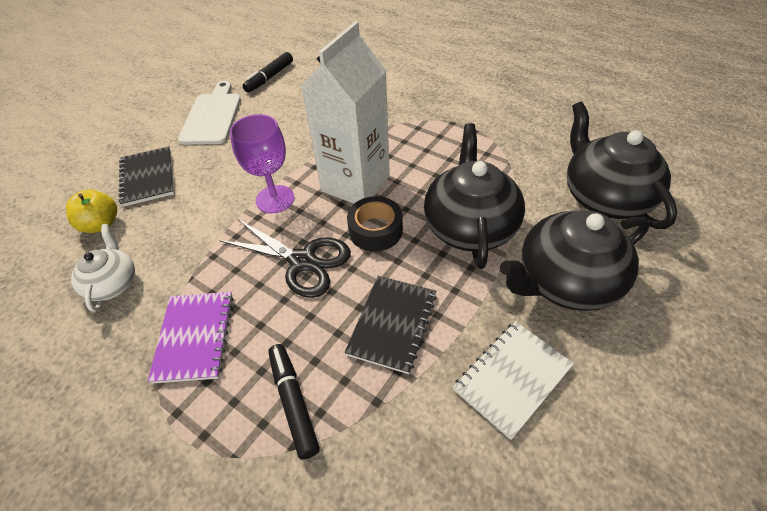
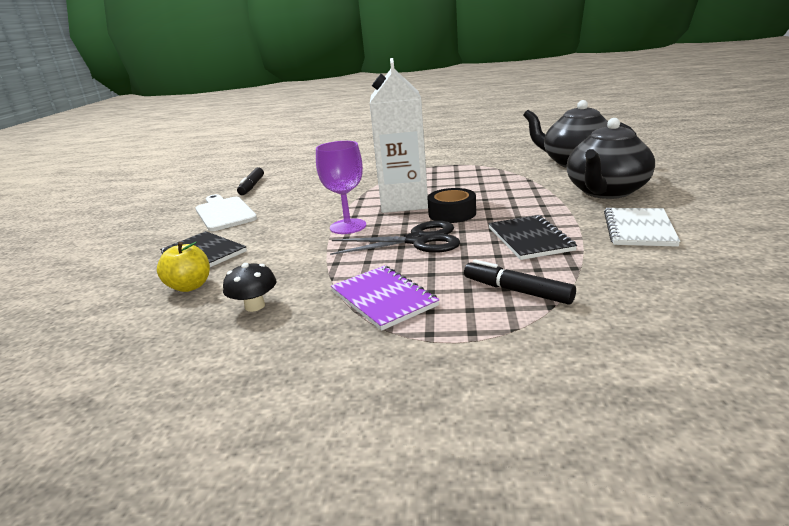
camera: 30 degrees left, 25 degrees down
(113, 283) = (255, 306): white teapot -> black mushroom
(469, 226) = (514, 193): black teapot -> none

